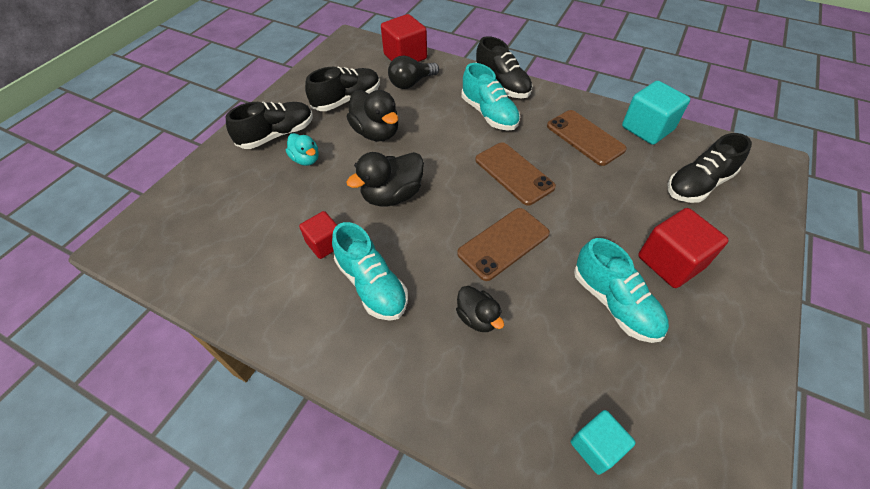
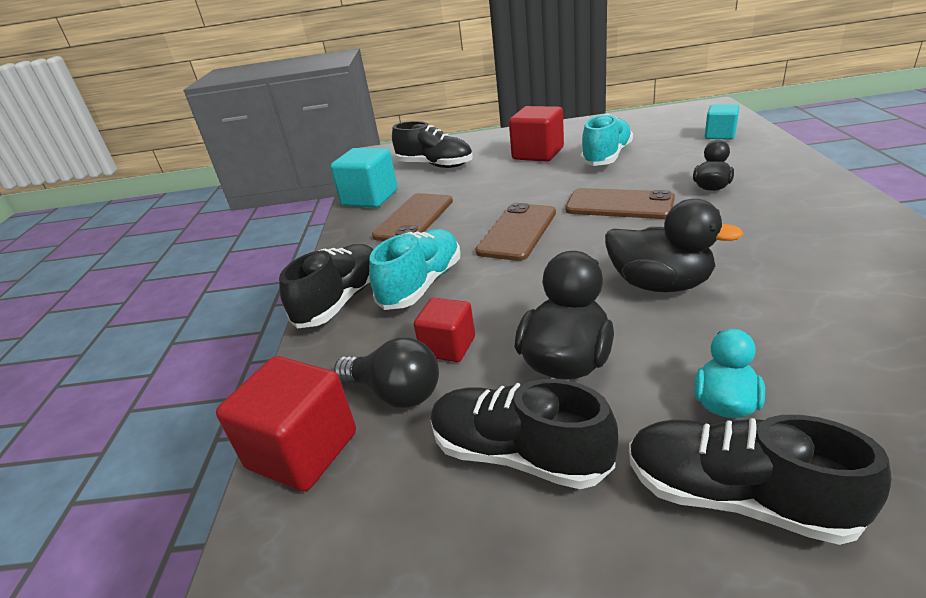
camera: 115 degrees left, 20 degrees down
(325, 243) = (804, 290): red cube -> red cube (448, 347)
(372, 285) = (783, 238): turquoise shoe -> none

